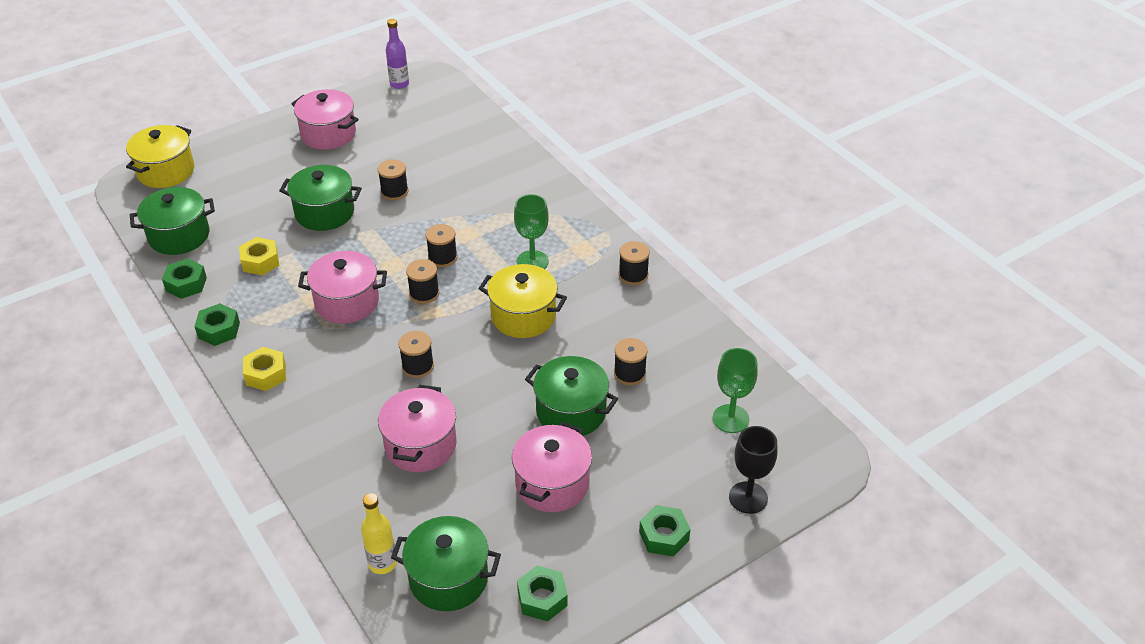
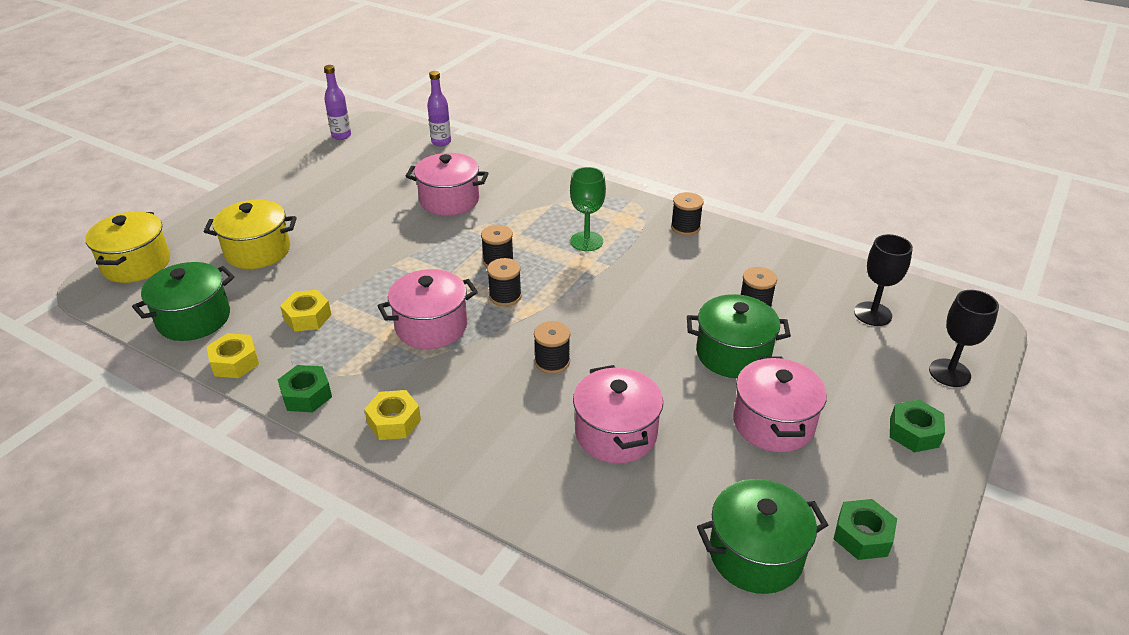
camera: 25 degrees left, 5 degrees down
(186, 284) = (235, 362): green nut -> yellow nut
(324, 213) = (346, 255): green pot -> none
(328, 134) = (299, 190): pink pot -> pink pot (449, 200)
(382, 563) = (675, 567): yellow bottle -> none
(394, 192) = (405, 220): black spool -> none
(481, 116) = (441, 142): none -> purple bottle
(523, 316) = (617, 287): yellow pot -> yellow pot (258, 251)
(730, 419) = (872, 314): green goblet -> black goblet

